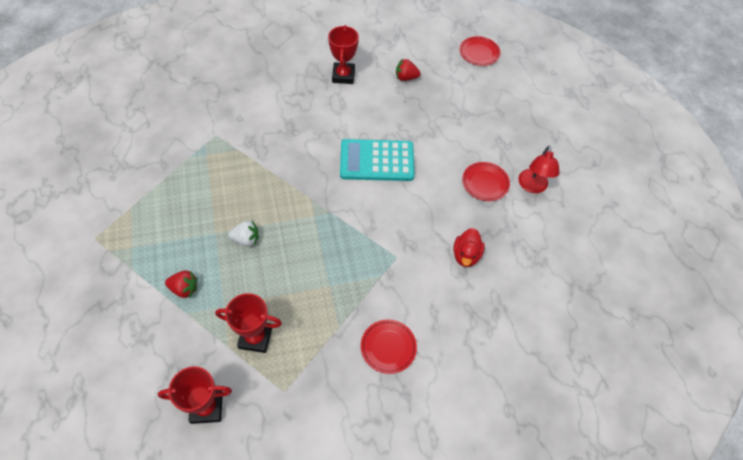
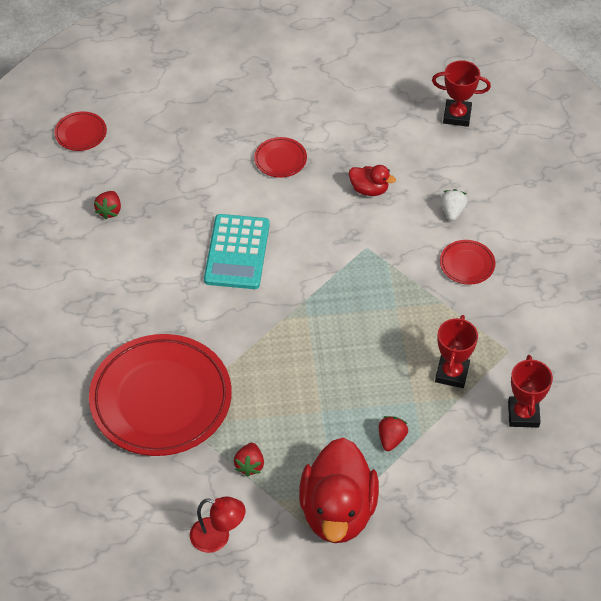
camera: 80 degrees left, 5 degrees down
(115, 251) = (338, 511): none -> red duck
(165, 187) = (249, 465): none -> red strawberry
(229, 126) = (161, 399): none -> red plate
(246, 239) = (333, 381): white strawberry -> white strawberry (452, 211)
(343, 76) = (94, 274): red trophy -> red trophy (457, 116)
(532, 187) = (290, 121): red lamp -> red lamp (218, 537)

